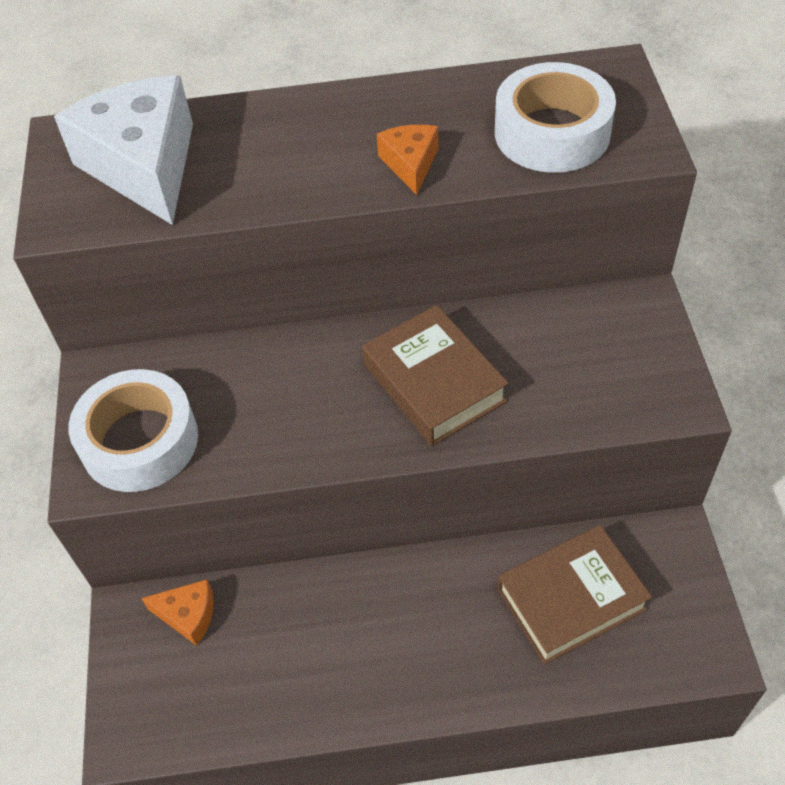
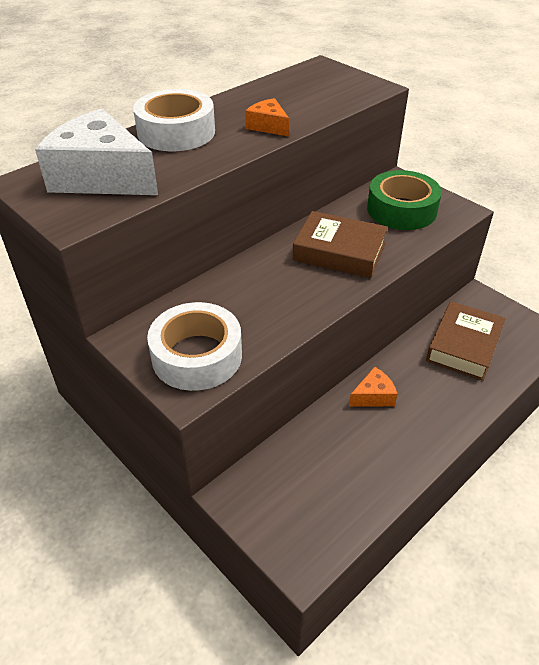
camera: 40 degrees left, 10 degrees down
(188, 615) = (272, 472): orange cheese -> orange cheese (373, 396)
(552, 132) = (324, 94): white tape -> white tape (176, 132)
(591, 357) = (401, 210): none -> green tape

